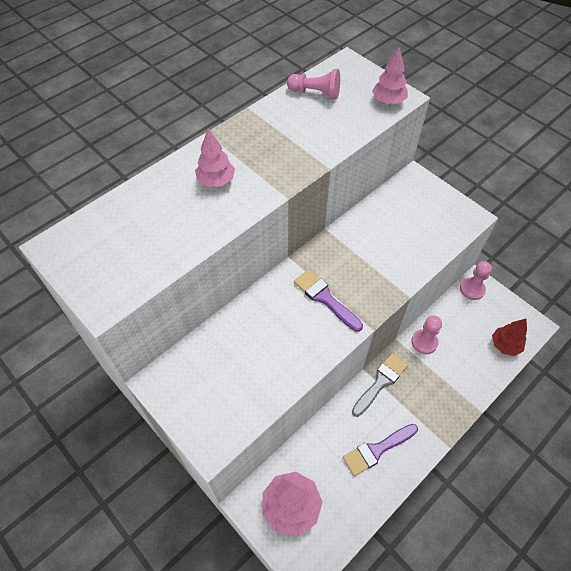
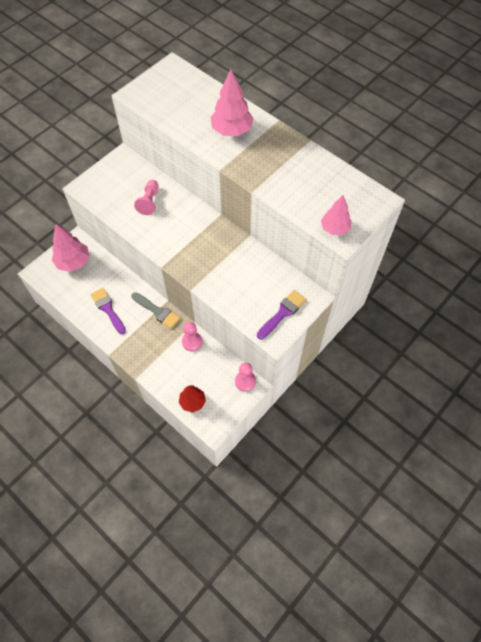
camera: 85 degrees right, 5 degrees up
(216, 181) = (232, 130): pink tree -> pink tree, size x1.55
(315, 93) = (335, 180): pink pawn -> pink pawn (149, 202)
(325, 298) = (186, 237): purple brush -> purple brush (282, 313)

